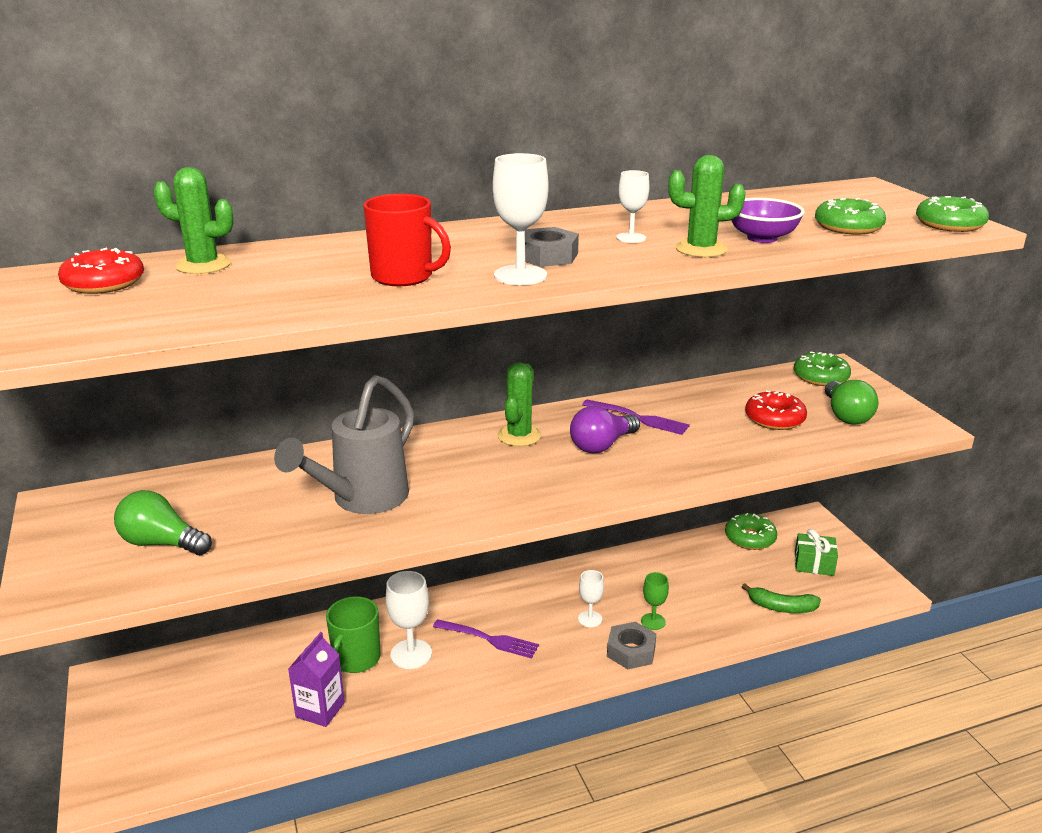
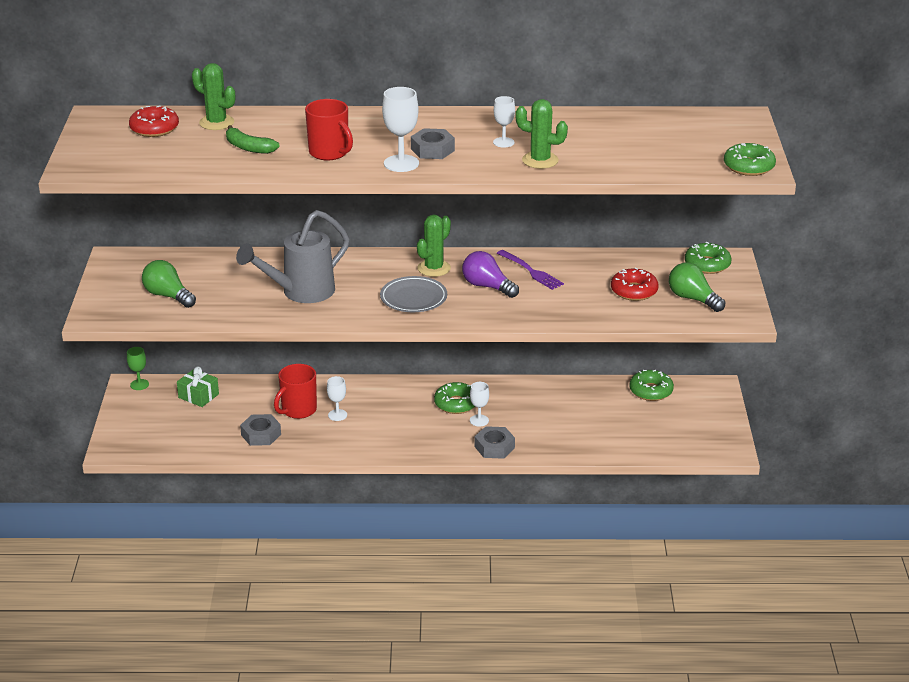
camera: 20 degrees right, 5 degrees up
(320, 710) = (261, 435): purple carton -> grey nut
(355, 659) = (298, 410): green mug -> red mug
(411, 654) = (337, 415): white goblet -> white goblet, size x0.62
(488, 639) = (397, 417): purple fork -> none
(521, 478) = (413, 298): none -> grey plate
(602, 445) = (487, 286): purple light bulb -> purple light bulb turned 60 degrees clockwise
(653, 621) = (525, 432): green goblet -> green goblet (139, 384)
(762, 238) = (594, 157): purple bowl -> none
(781, 607) = (632, 444): green banana -> green banana (248, 147)
(814, 564) = (687, 420): green gift -> green gift (198, 396)
(846, 415) = (692, 299): green light bulb -> green light bulb turned 120 degrees clockwise
(848, 227) = (669, 157): green donut -> green donut (456, 404)

